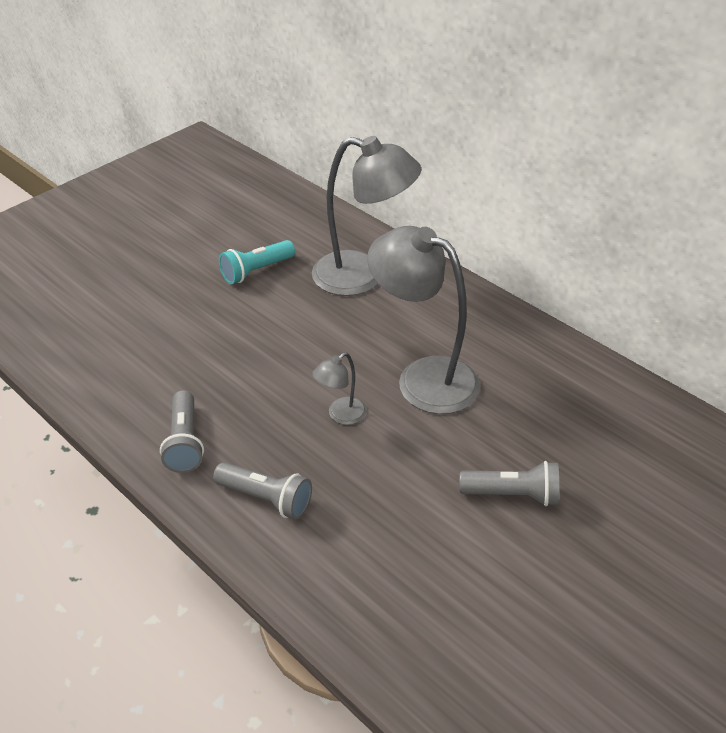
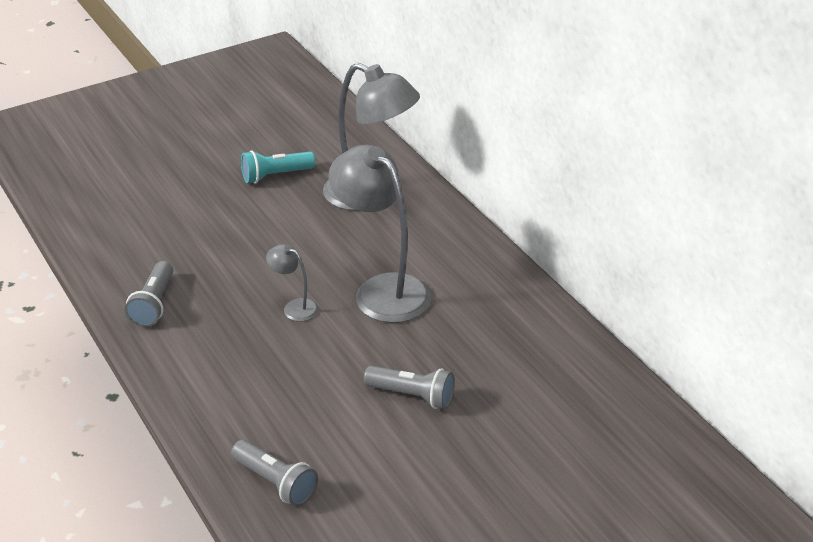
camera: 15 degrees right, 5 degrees down
(266, 499) = (202, 359): grey flashlight -> grey flashlight (275, 482)
(341, 415) = (294, 307): grey lamp -> grey lamp turned 60 degrees clockwise

